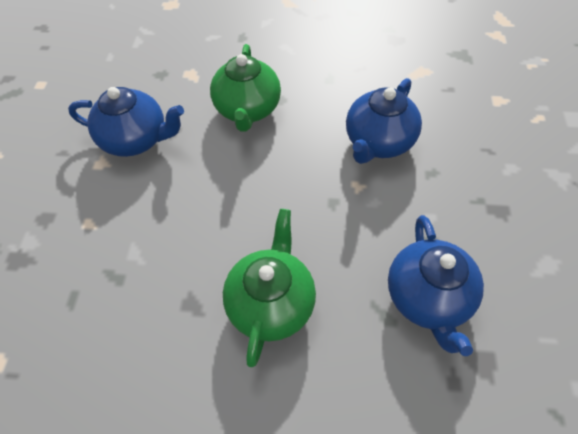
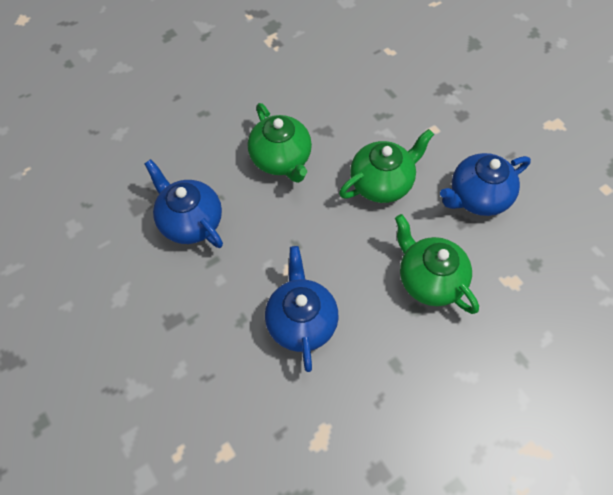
camera: 140 degrees right, 5 degrees up
(198, 205) = (382, 183): none -> green teapot

